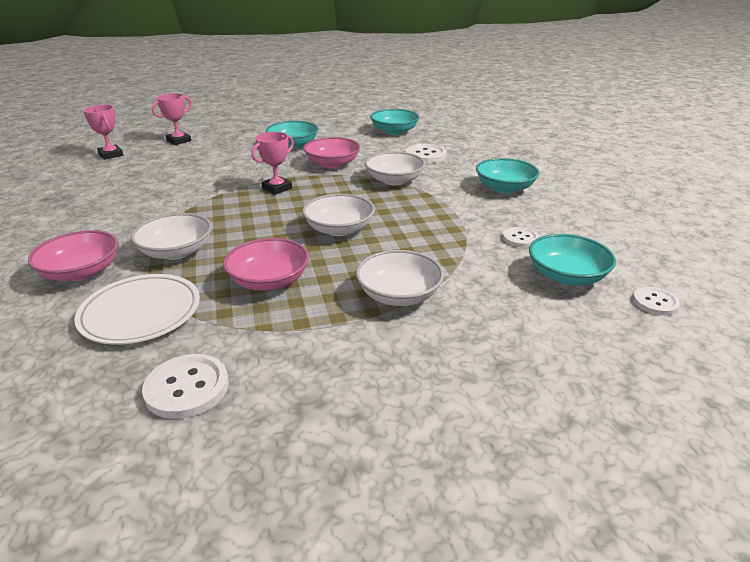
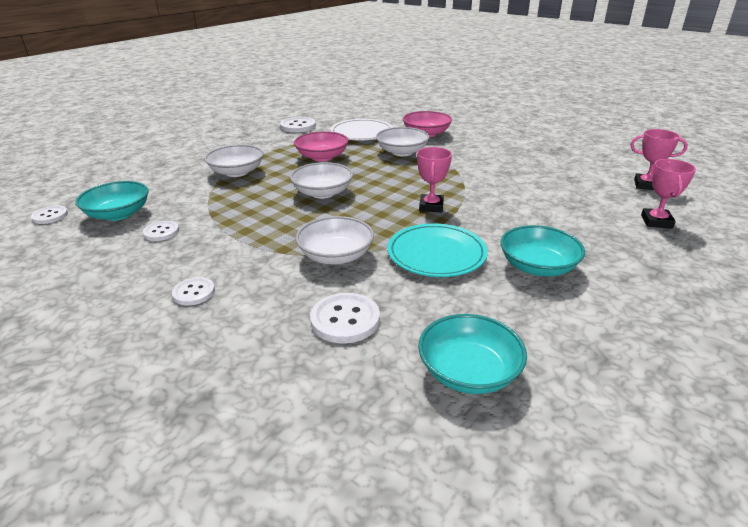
camera: 145 degrees right, 0 degrees up
(332, 164) = (436, 254): pink bowl -> turquoise plate
(504, 188) = (194, 292): turquoise bowl -> white button

